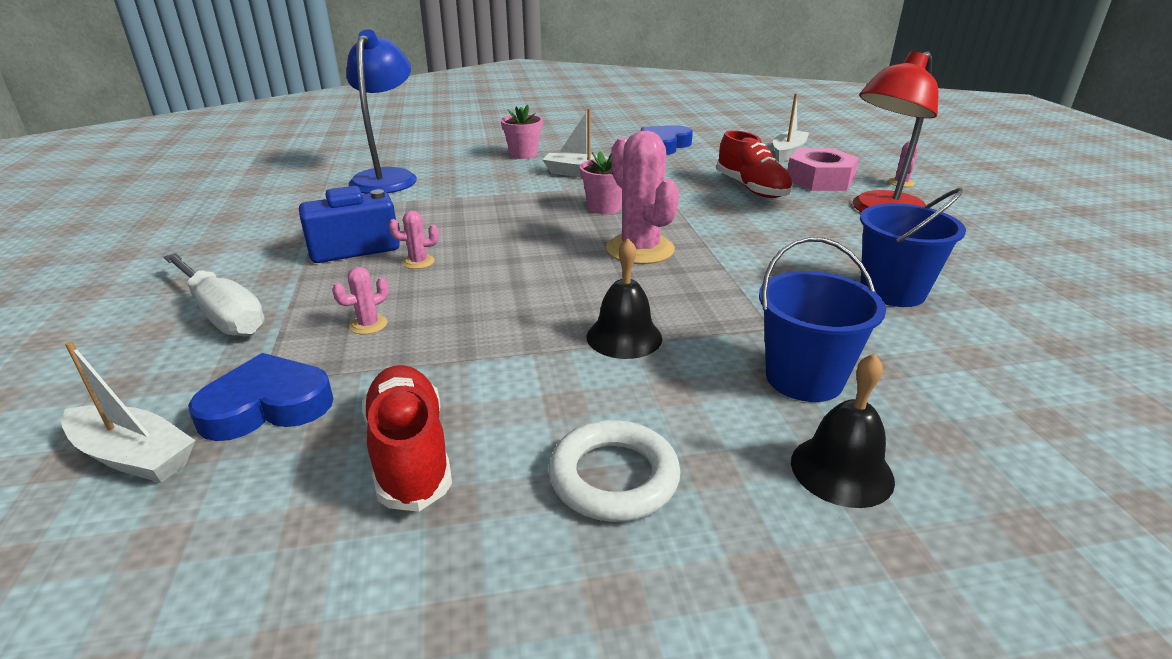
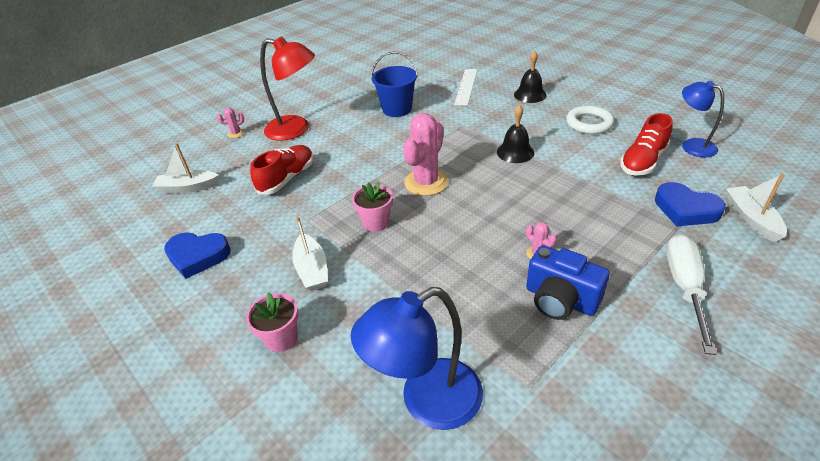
camera: 120 degrees left, 10 degrees up
(332, 580) = (692, 145): none -> blue lamp
(368, 325) = (609, 225): pink cactus -> none
(804, 378) = (490, 110): blue bucket -> none
(819, 180) = (249, 160): pink nut -> none
(958, 398) = (466, 86): none -> white ruler

